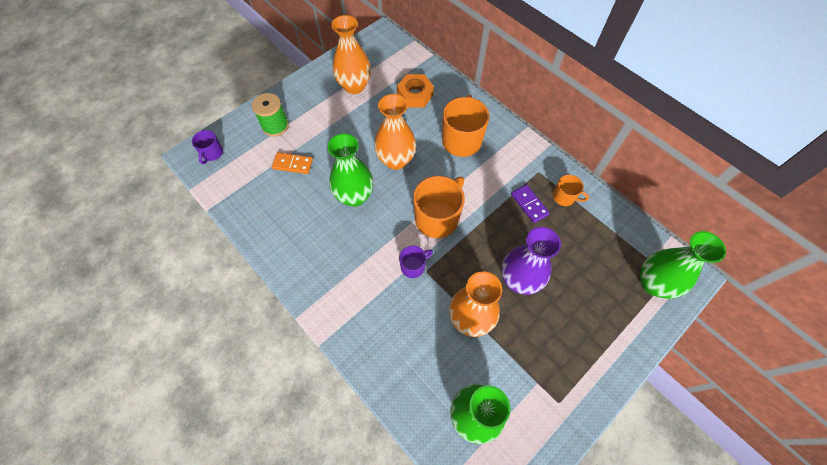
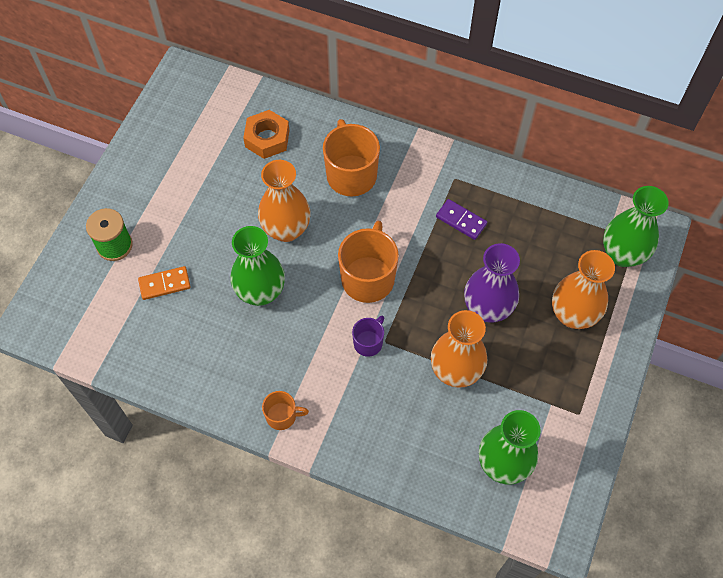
camera: 25 degrees left, 0 degrees up
(212, 153) = (54, 311): purple mug -> none
(354, 86) = (186, 155): orange vase -> orange vase (573, 315)
(564, 197) = (495, 197): orange mug -> orange mug (282, 416)

